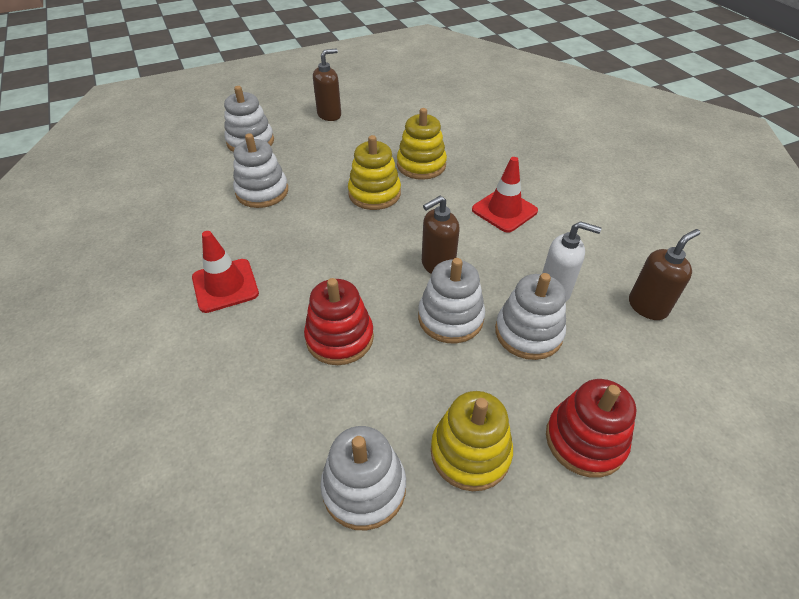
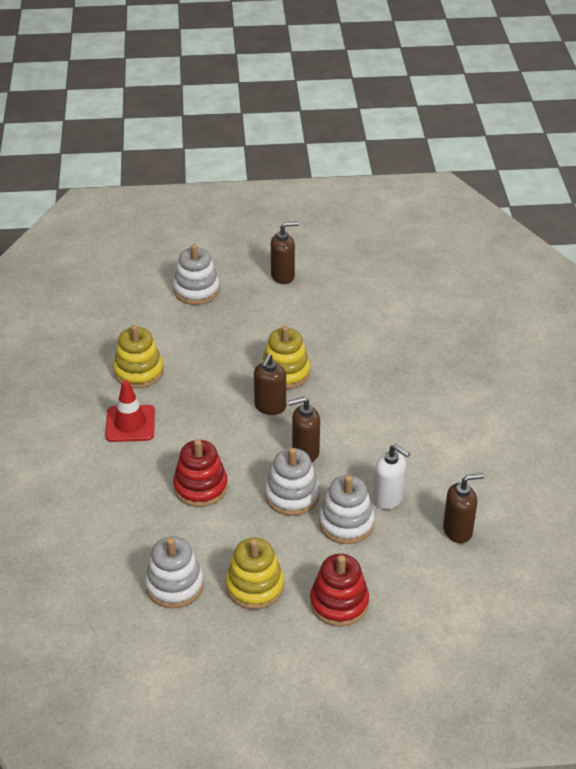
camera: 20 degrees right, 5 degrees down
(262, 192) = (188, 346): white stacking toy -> none
(376, 229) = (270, 407): none -> brown soap dispenser
(421, 165) = (343, 354): yellow stacking toy -> yellow stacking toy (139, 372)
(504, 210) = (392, 418): red traffic cone -> none

